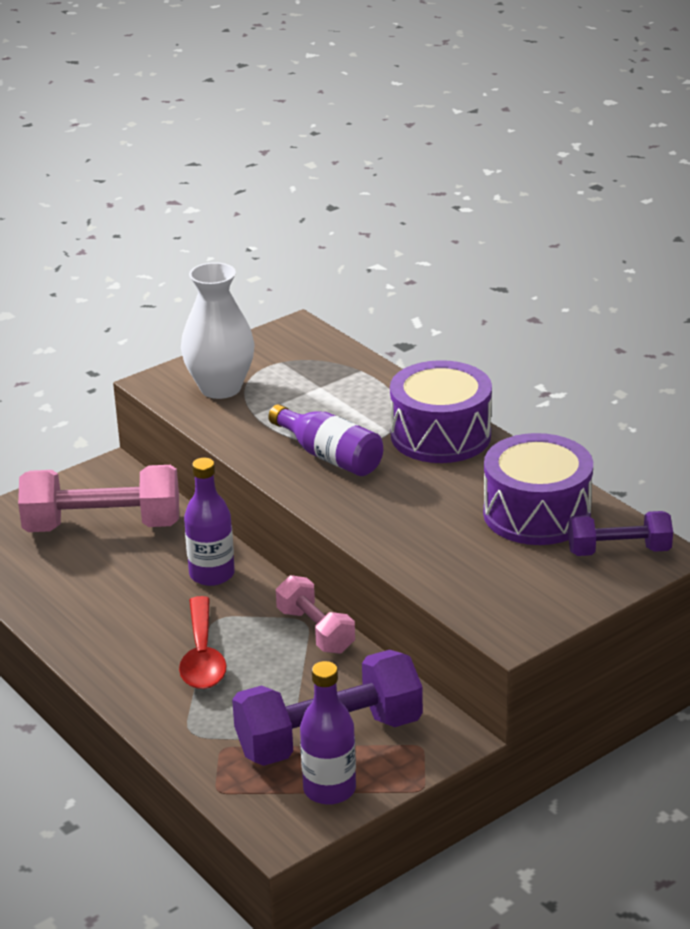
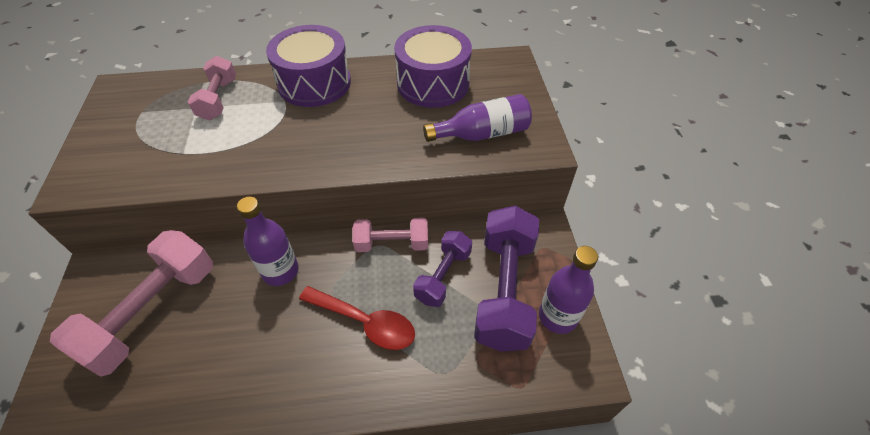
camera: 60 degrees left, 20 degrees up
(220, 388) = (128, 155): white vase -> none
(330, 456) = (278, 139): purple bottle -> purple bottle (482, 134)
(346, 393) = (218, 99): none -> pink dumbbell
(619, 551) = (495, 71): purple dumbbell -> purple dumbbell (443, 276)

